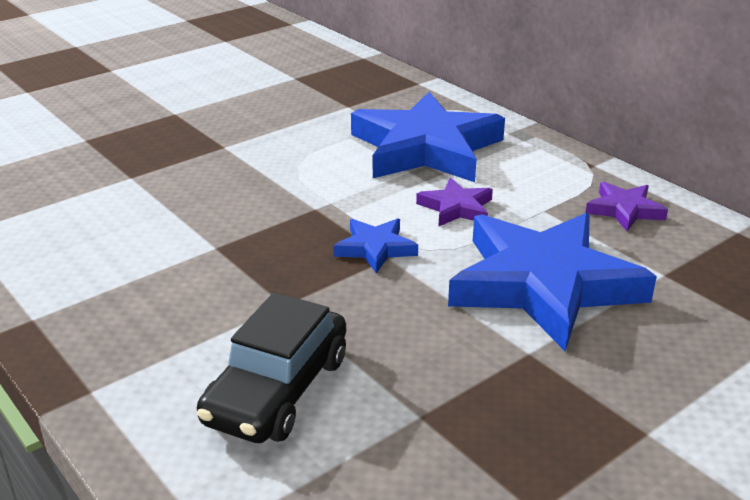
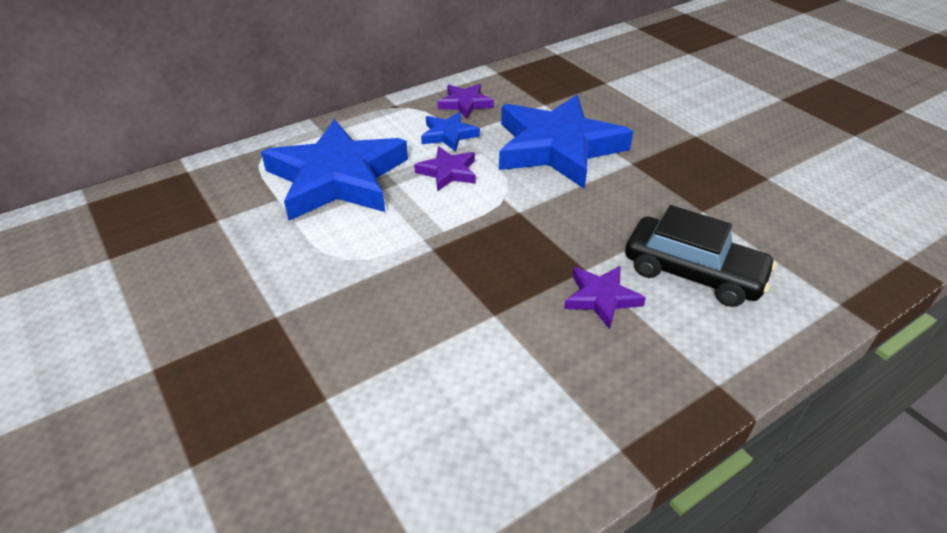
camera: 85 degrees left, 10 degrees up
(234, 313) = (601, 298): none -> purple star
(375, 248) = (505, 217): blue star -> blue star (448, 135)

